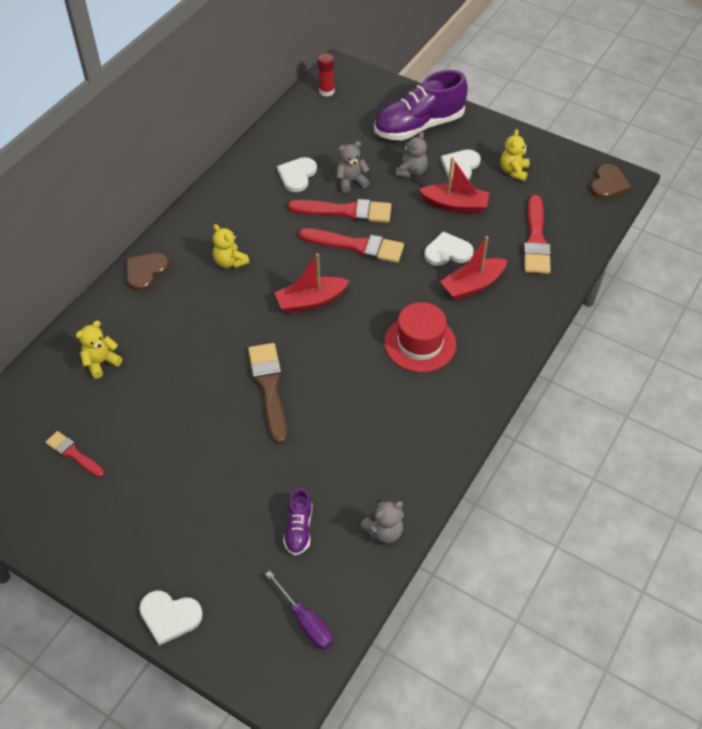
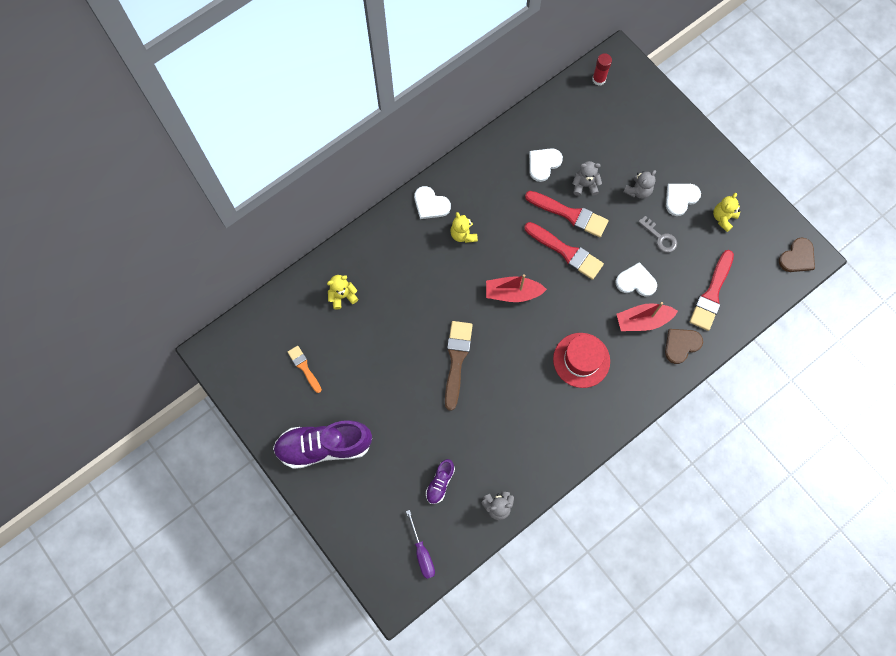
camera: 20 degrees right, 20 degrees up
(73, 454) = (304, 367): red brush -> orange brush
(145, 271) = (397, 222): brown heart -> brown heart (681, 345)
(169, 616) = (335, 516): white heart -> white heart (430, 204)
(419, 126) = (663, 143): purple shoe -> purple shoe (324, 446)
(455, 205) = (660, 237): red boat -> grey key

